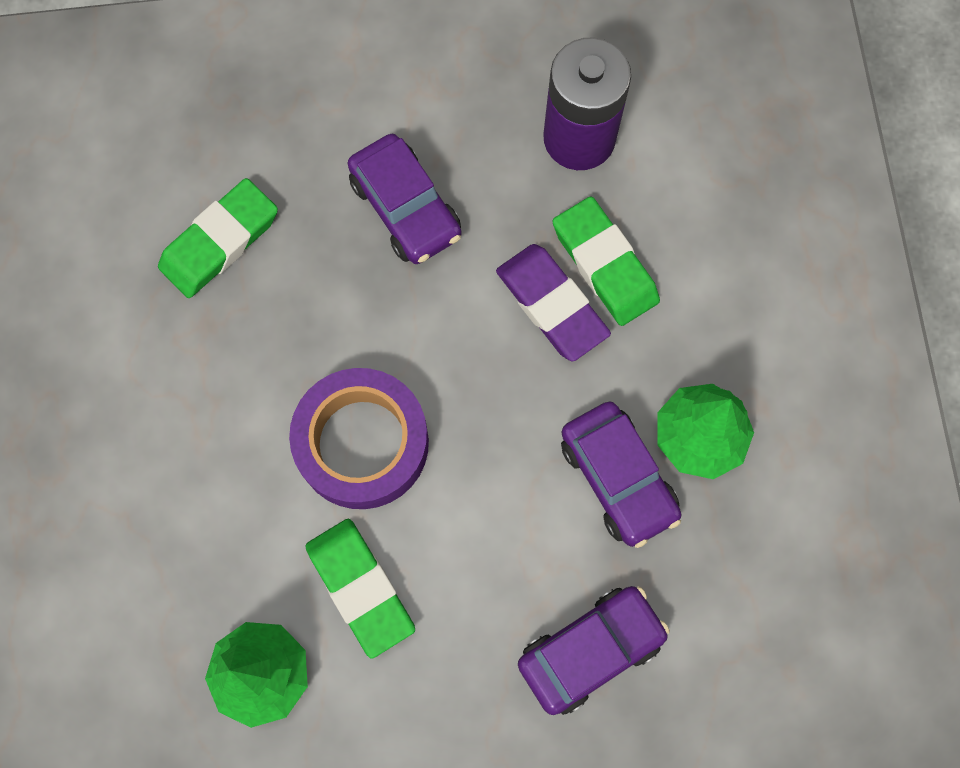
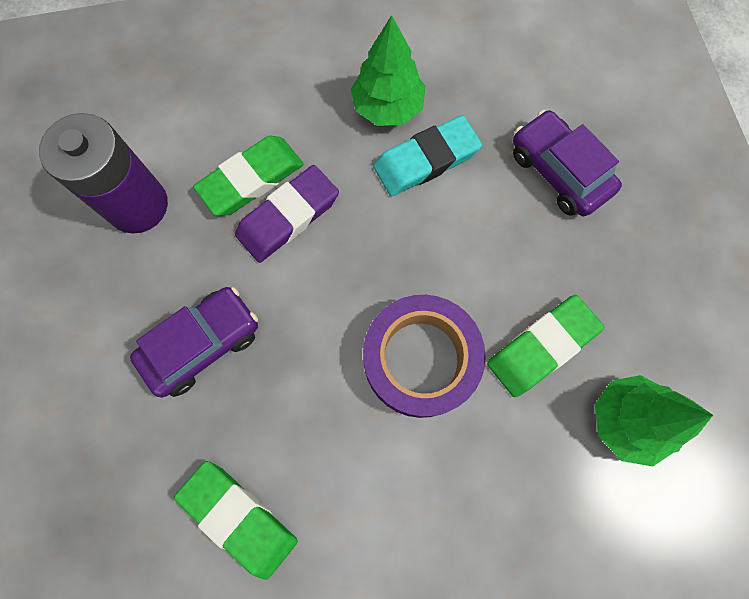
camera: 95 degrees left, 0 degrees up
(618, 478) = (426, 160): purple car -> turquoise eraser

